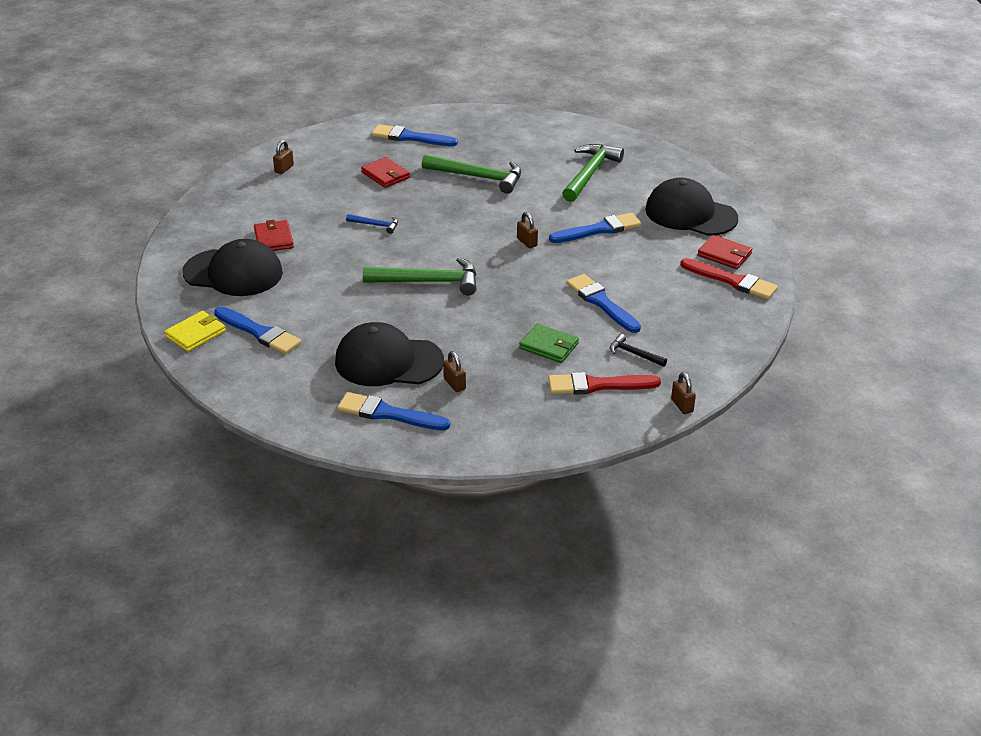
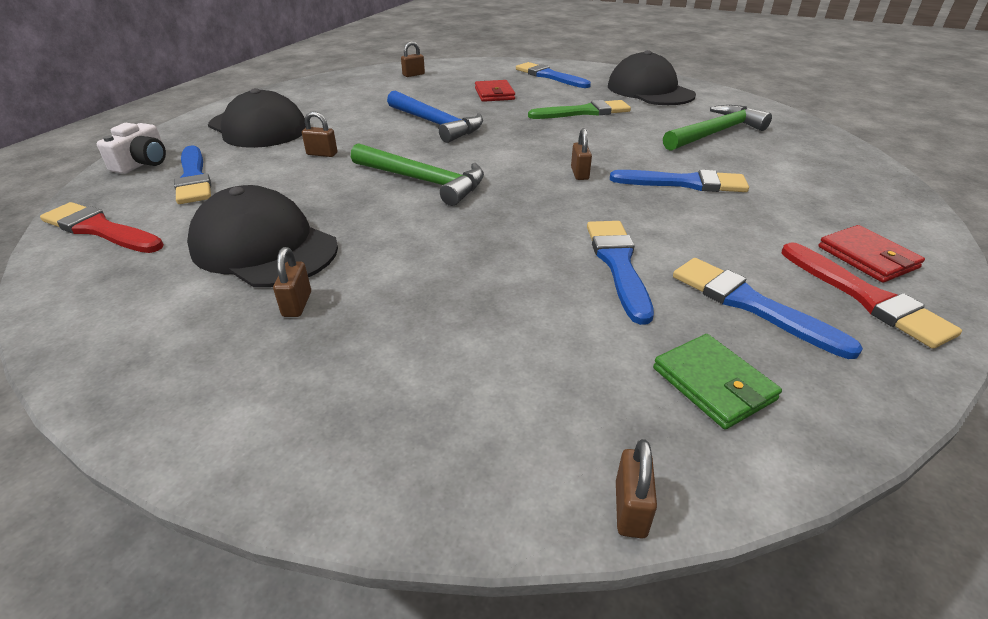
camera: 30 degrees right, 0 degrees up
(195, 334) = (143, 163): yellow wallet -> white camera
(273, 239) = (331, 113): red wallet -> none
(324, 282) = (322, 154): none -> brown padlock
(376, 225) = (436, 124): blue hammer -> blue hammer, size x2.03
(388, 414) = (164, 313): blue brush -> blue brush (750, 304)
(478, 177) = (584, 112): green hammer -> green brush
(549, 346) = (484, 298): green wallet -> green wallet (713, 384)
(597, 385) = (499, 391): red brush -> red brush (100, 229)
(634, 354) = (610, 358): black hammer -> none
(690, 214) = (832, 197): black cap -> black cap (649, 90)

